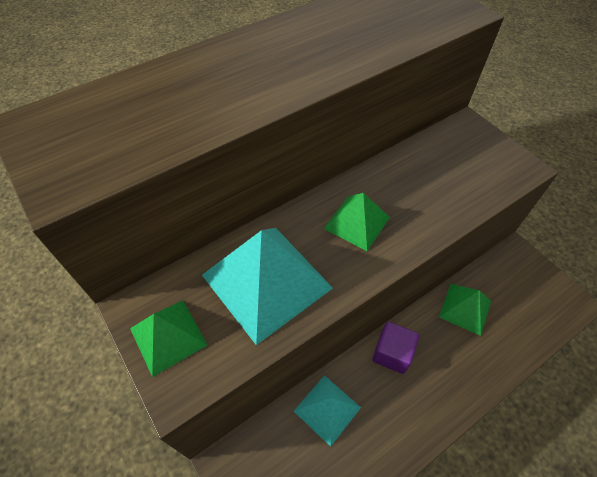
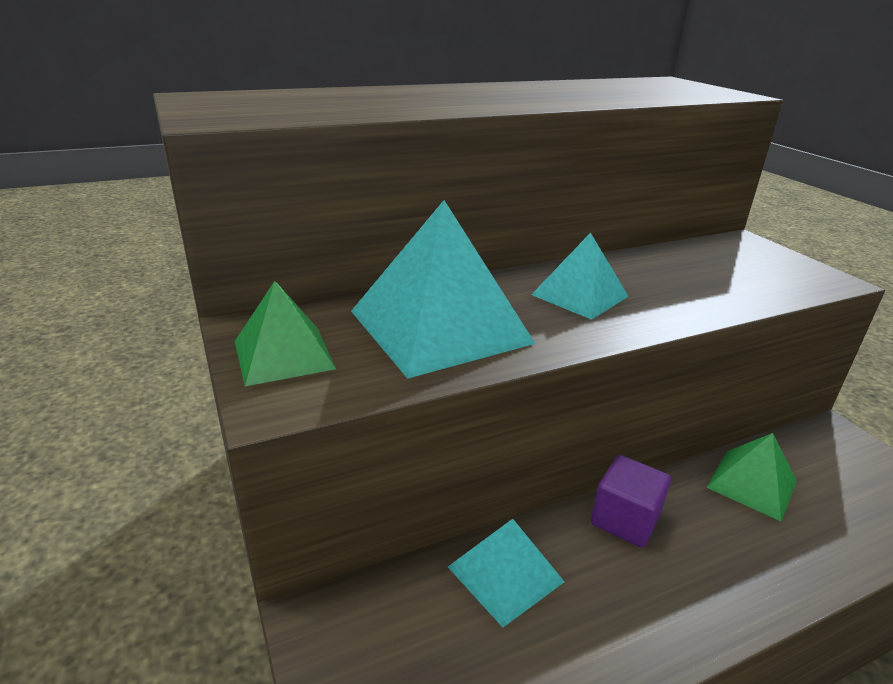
camera: 10 degrees right, 25 degrees down
(357, 222) = (580, 295): green pyramid -> turquoise pyramid

